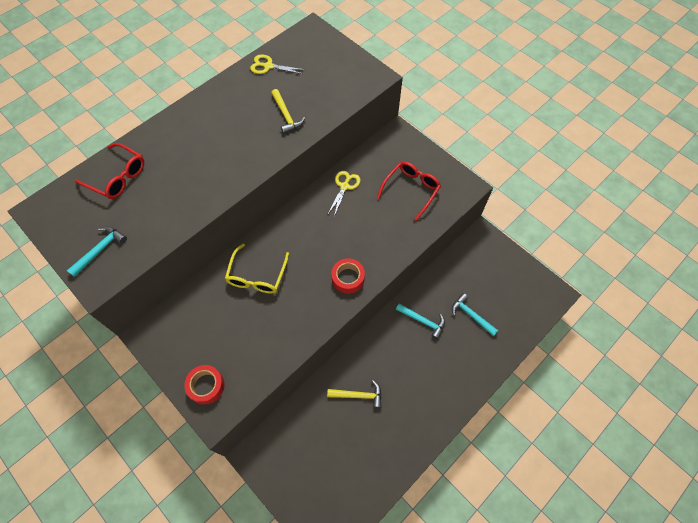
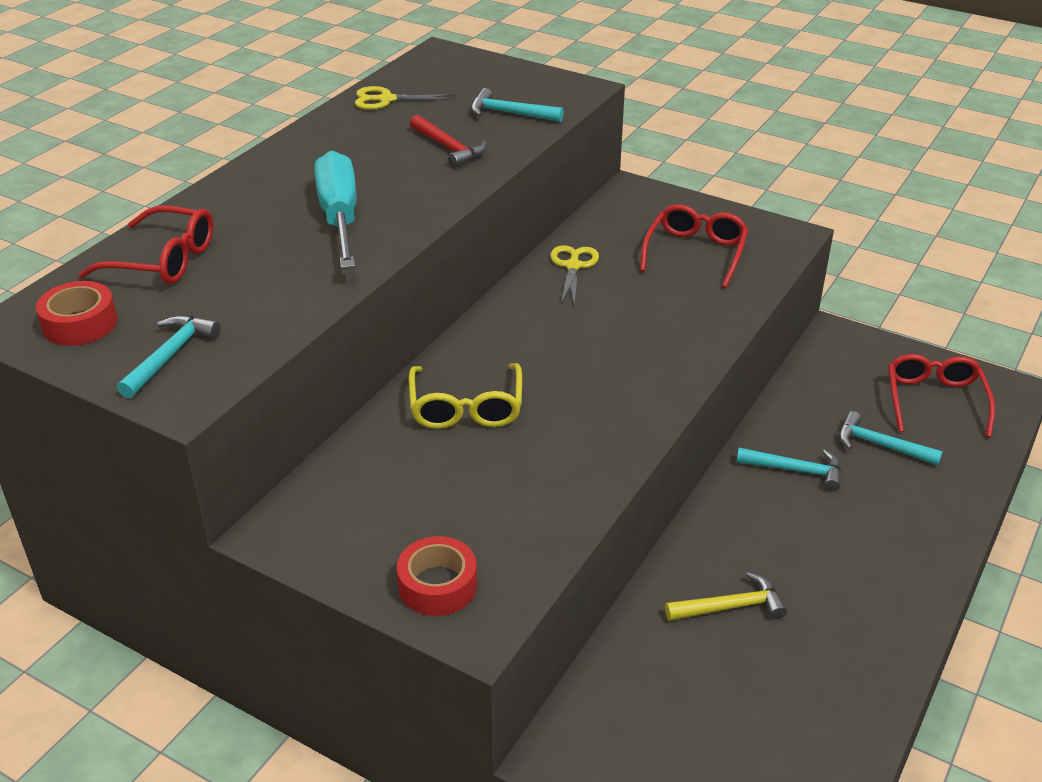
camera: 15 degrees left, 25 degrees down
(211, 161) = (339, 217): none -> turquoise screwdriver
(286, 116) = (449, 148): yellow hammer -> red hammer
(329, 91) = (509, 113): none -> turquoise hammer
(348, 278) = (643, 381): red tape -> red tape (80, 324)
(512, 292) = (934, 400): none -> red glasses

